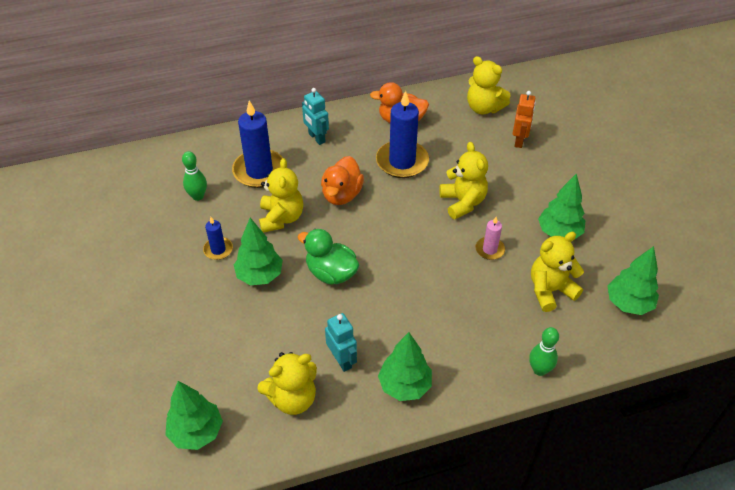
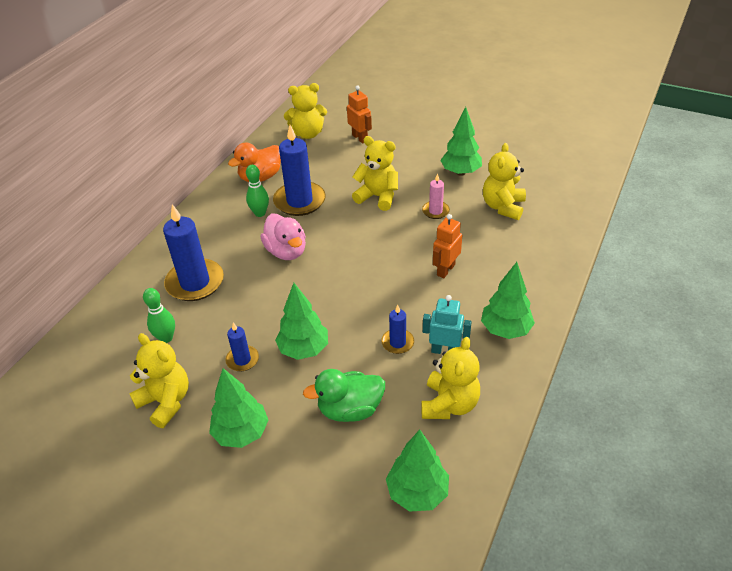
camera: 45 degrees left, 5 degrees down
(281, 218) = (262, 300): yellow teddy bear -> yellow teddy bear (166, 402)
(316, 138) = (210, 229): turquoise robot -> none
(320, 325) = (397, 342): none -> blue candle
(331, 273) = (354, 305): green duck -> green duck (350, 409)
(342, 194) = (286, 251): orange duck -> pink duck
(429, 302) = (445, 270): none -> orange robot
(539, 370) = (562, 253): green bowling pin -> green bowling pin (260, 213)
(628, 303) = (552, 181): green tree -> green tree (241, 433)

